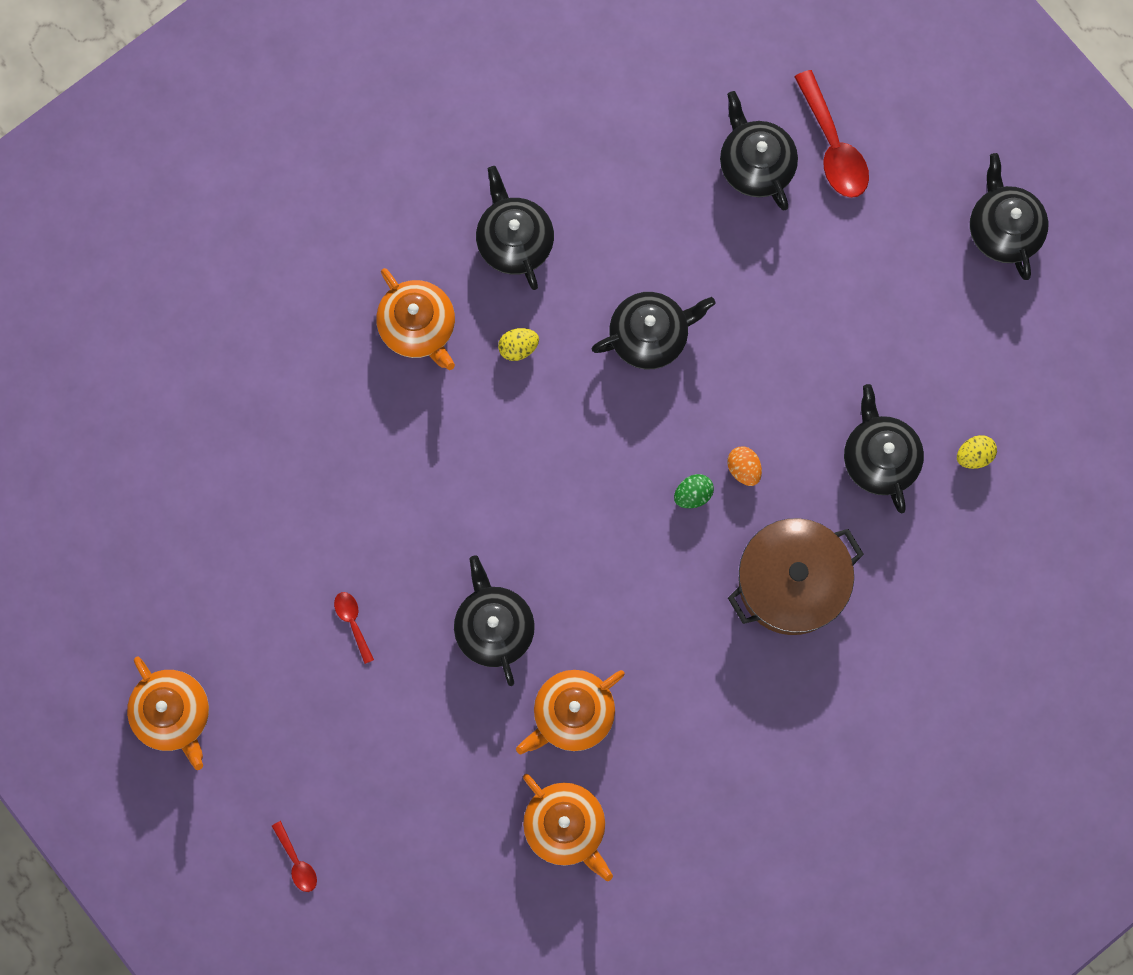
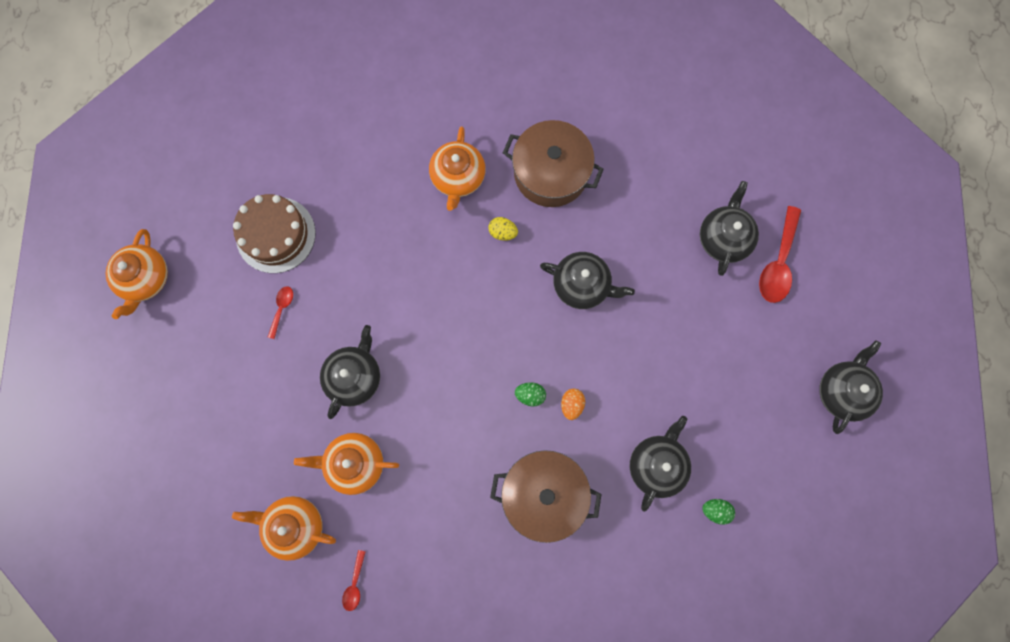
camera: 40 degrees right, 0 degrees up
(274, 550) = (276, 235): none -> brown cake
(297, 862) = (135, 416): red spoon -> red spoon (355, 584)
(514, 241) = (551, 173): black teapot -> brown pot
(565, 827) = (294, 525): orange teapot -> orange teapot turned 105 degrees clockwise
(974, 455) = (715, 510): yellow egg -> green egg

